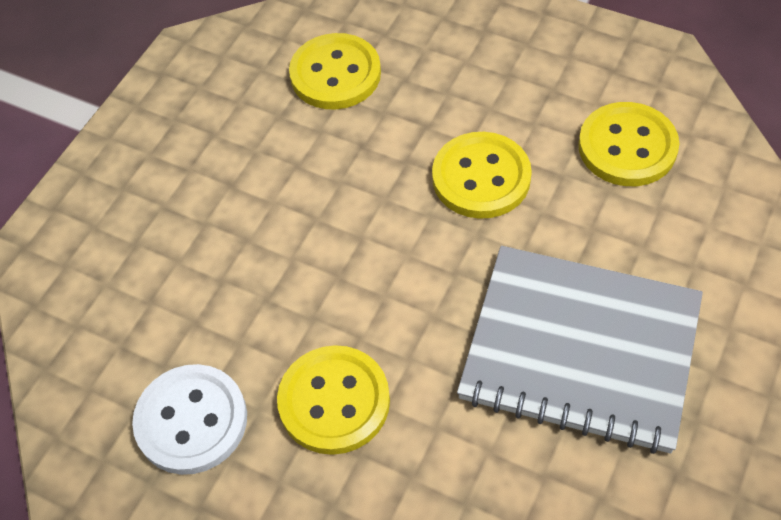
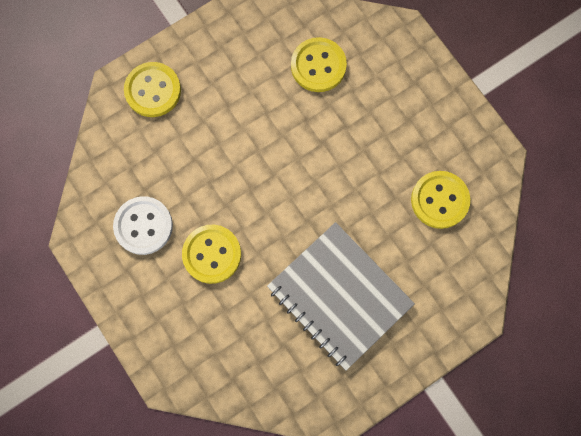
camera: 25 degrees right, 20 degrees up
(481, 177) = (353, 174): yellow button -> yellow button (153, 90)

